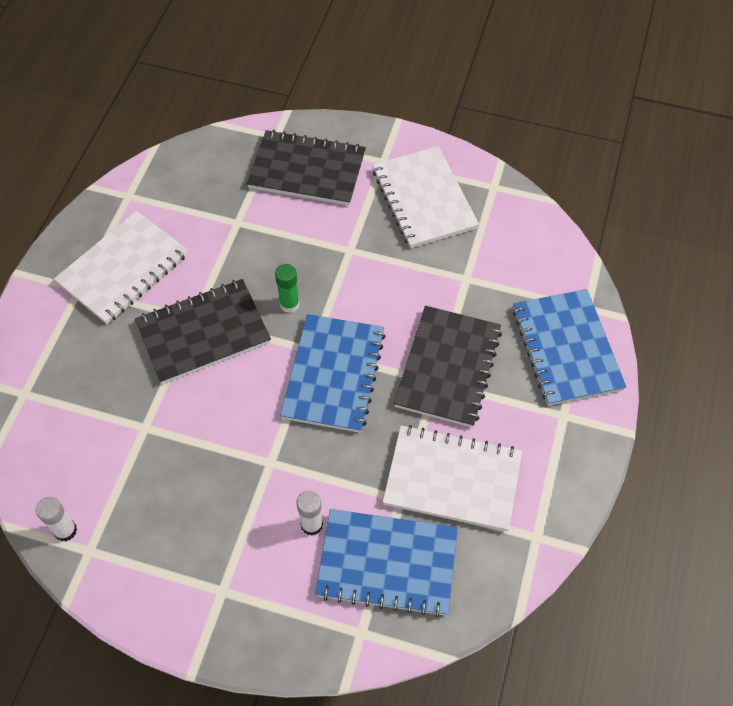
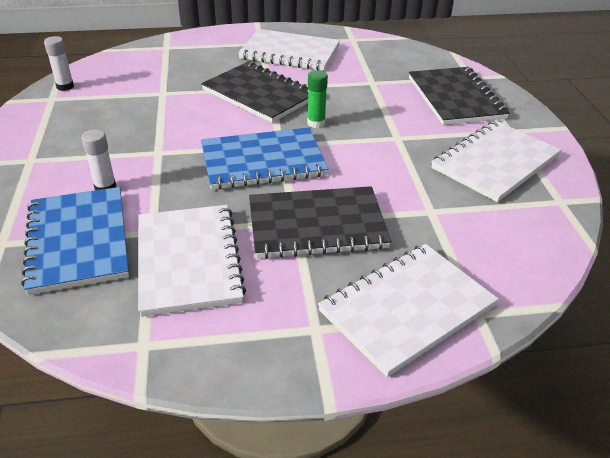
camera: 65 degrees right, 20 degrees down
(566, 348) = (407, 308): blue notebook -> white notebook

